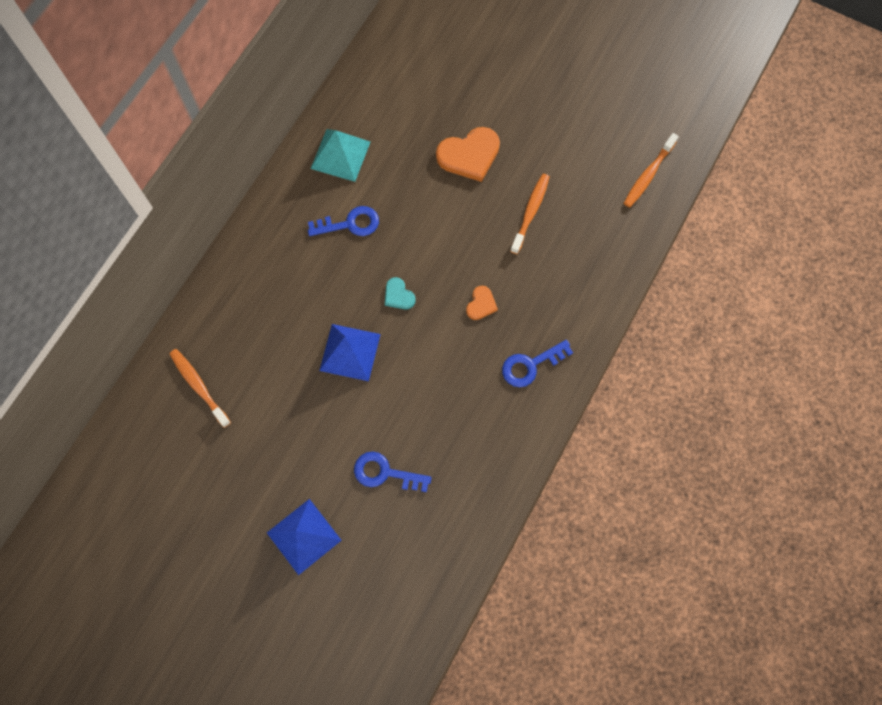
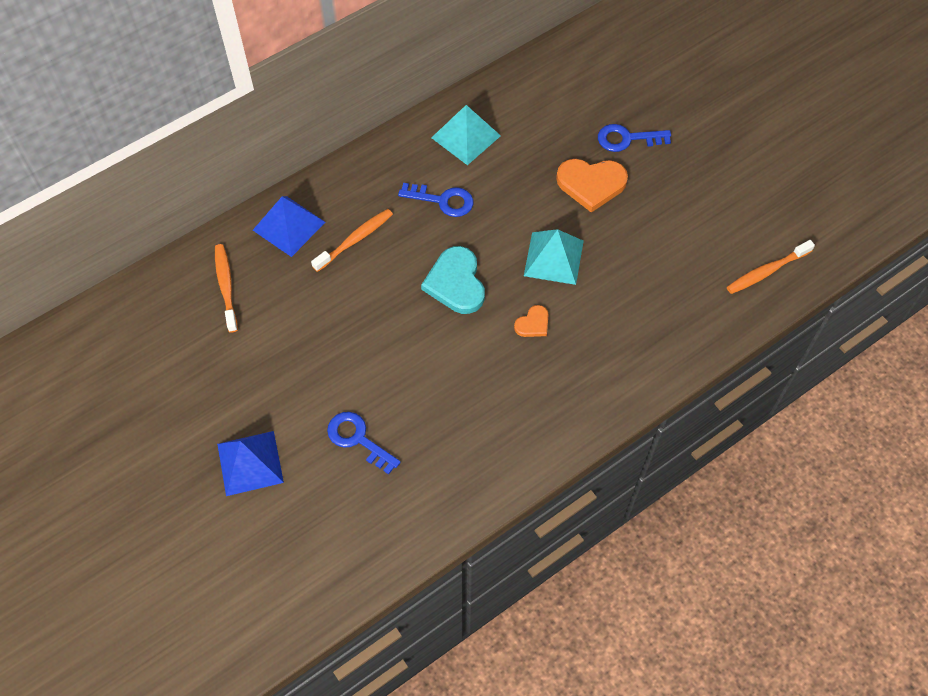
camera: 25 degrees right, 10 degrees down
(350, 352) = (382, 315): blue pyramid -> blue pyramid (289, 226)
(398, 295) = (456, 283): turquoise heart -> turquoise heart, size x1.91
(470, 237) = (553, 258): none -> turquoise pyramid
(530, 212) = (626, 259): orange toothbrush -> orange toothbrush (355, 240)
(530, 365) = (554, 401): blue key -> blue key (627, 139)

